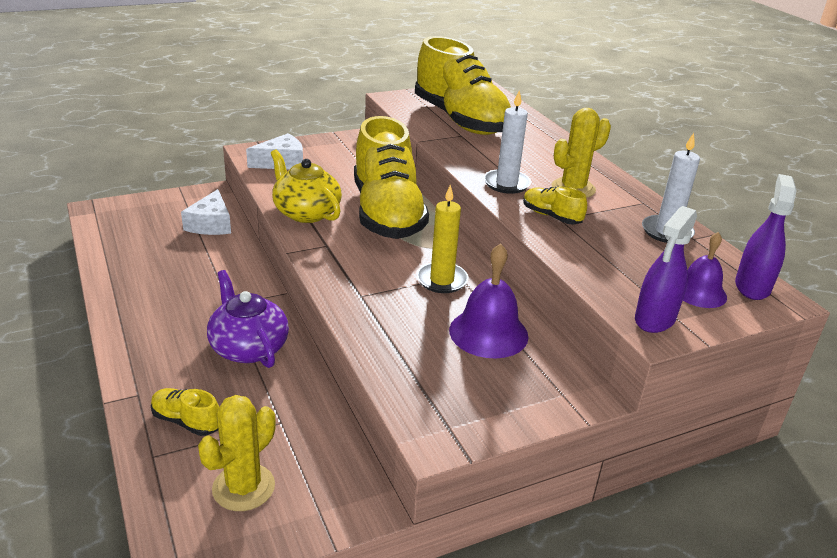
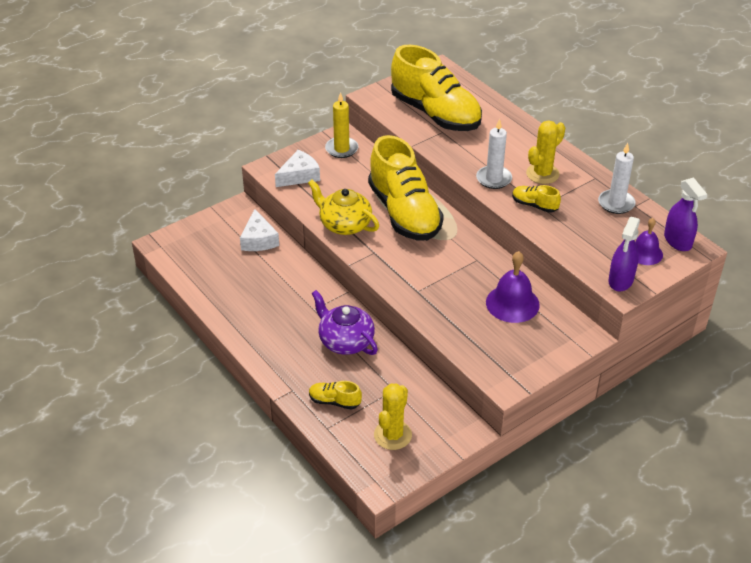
camera: 10 degrees left, 10 degrees up
(442, 280) = (467, 267): yellow candle -> yellow candle (341, 149)
(752, 286) = (677, 241): purple spray bottle -> purple spray bottle turned 150 degrees clockwise

